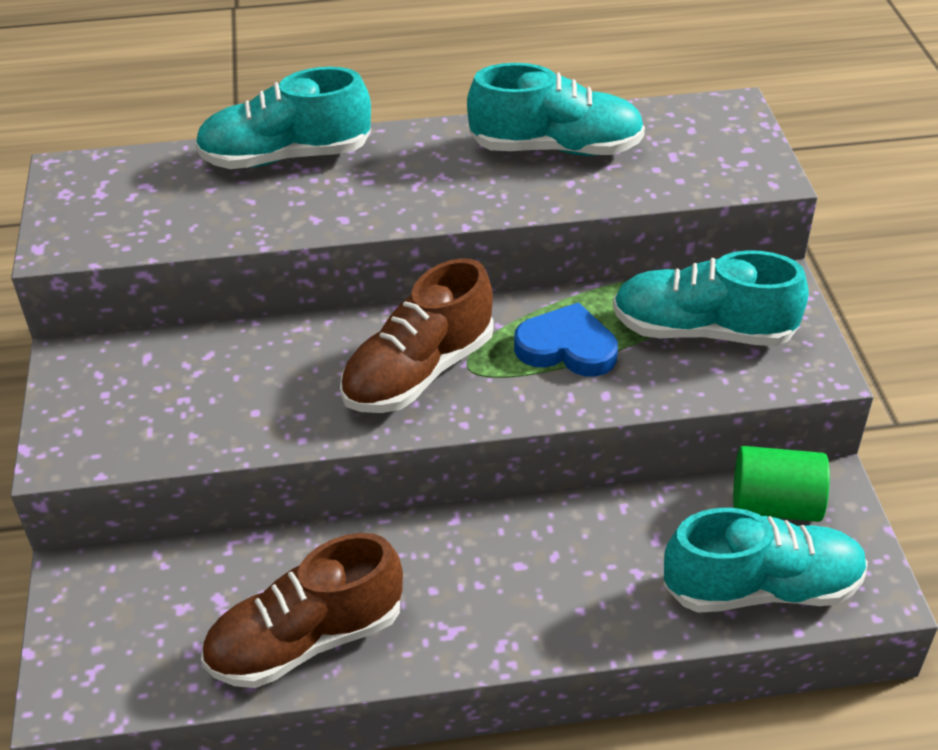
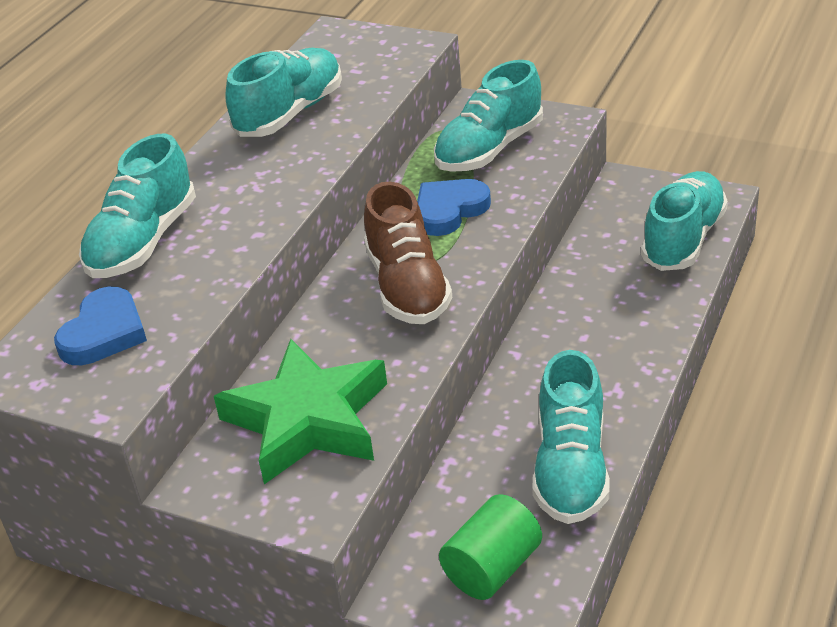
camera: 55 degrees left, 5 degrees down
(147, 196) = (104, 333): none -> blue heart
(183, 391) = (308, 420): none -> green star
(306, 640) = (571, 468): brown shoe -> turquoise shoe
(775, 505) = (622, 208): green cylinder -> green cylinder (492, 568)

